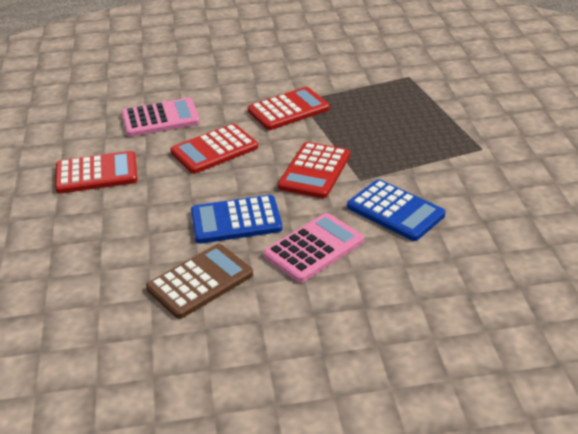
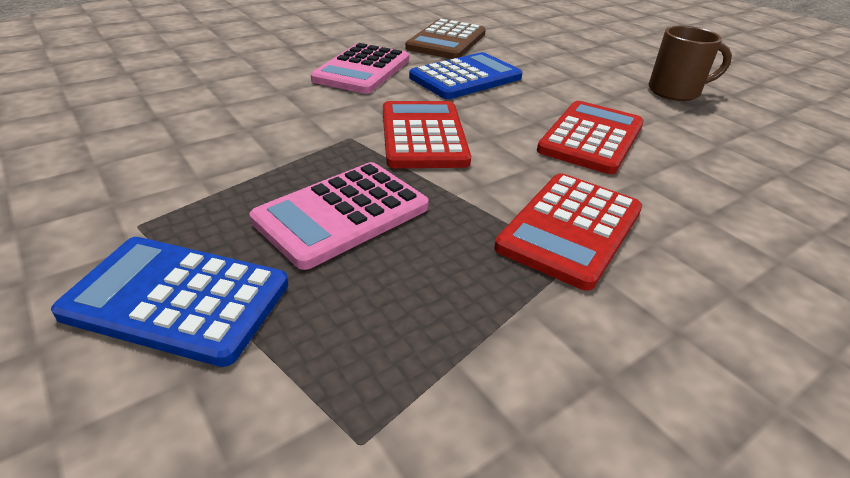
camera: 150 degrees right, 0 degrees up
(96, 173) = (676, 92): red calculator -> brown mug
(160, 118) = (739, 166): pink calculator -> pink calculator (342, 214)
(395, 211) = (283, 110): blue calculator -> blue calculator (177, 299)

